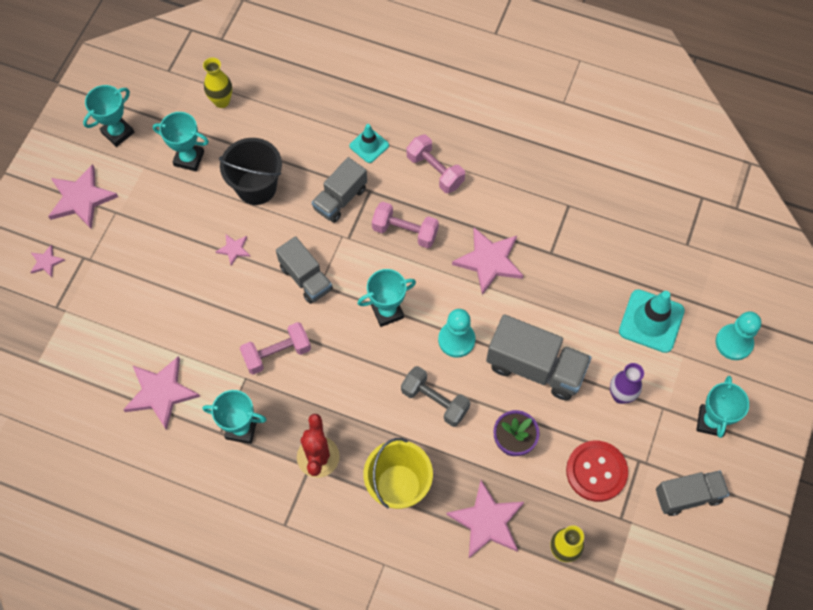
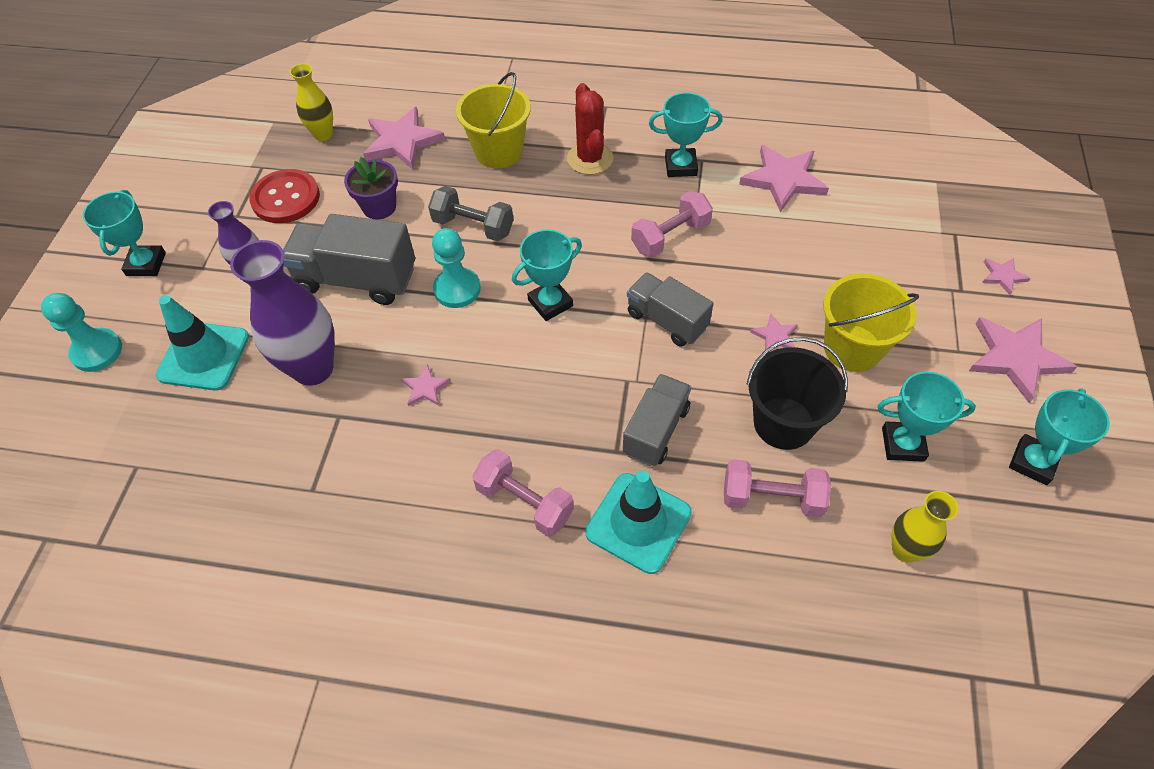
camera: 170 degrees right, 10 degrees down
(185, 229) = (852, 348): none -> yellow bucket
(369, 145) = (638, 522): turquoise traffic cone -> turquoise traffic cone, size x1.69
(405, 231) = (550, 404): pink dumbbell -> pink dumbbell (772, 498)
(489, 261) = (425, 388): pink star -> pink star, size x0.49
(569, 293) = (313, 368): none -> purple vase
(688, 496) = (186, 196): grey truck -> none

